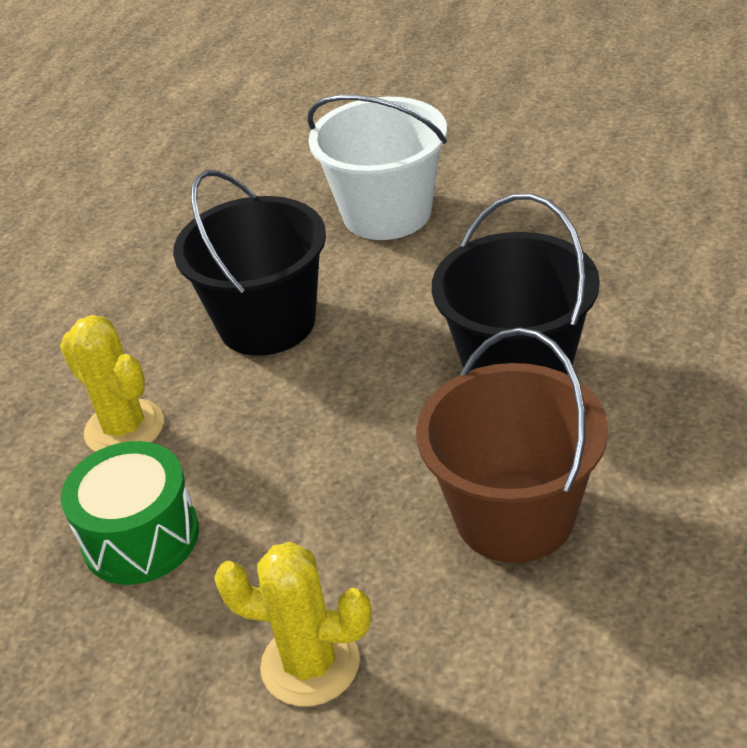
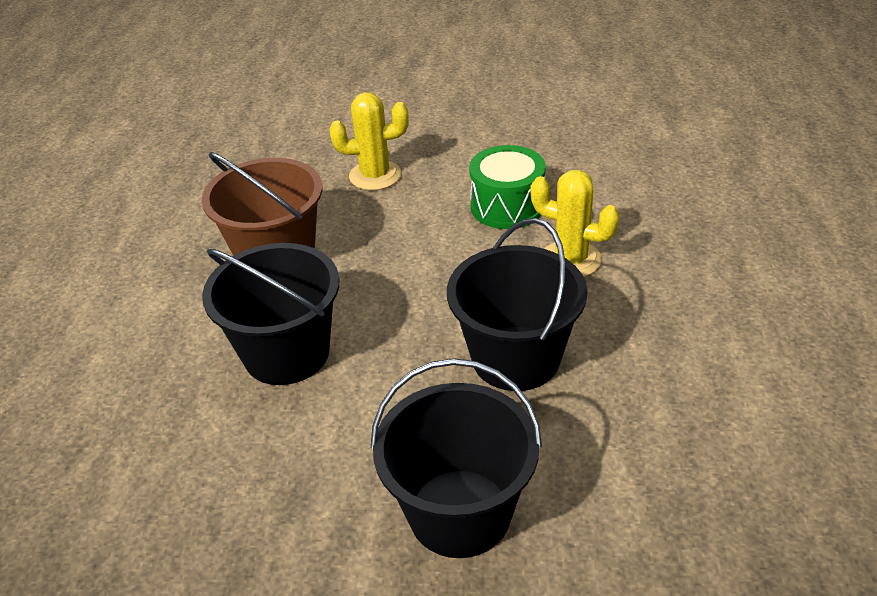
camera: 160 degrees right, 0 degrees up
(387, 213) = (460, 513): white bucket -> black bucket

